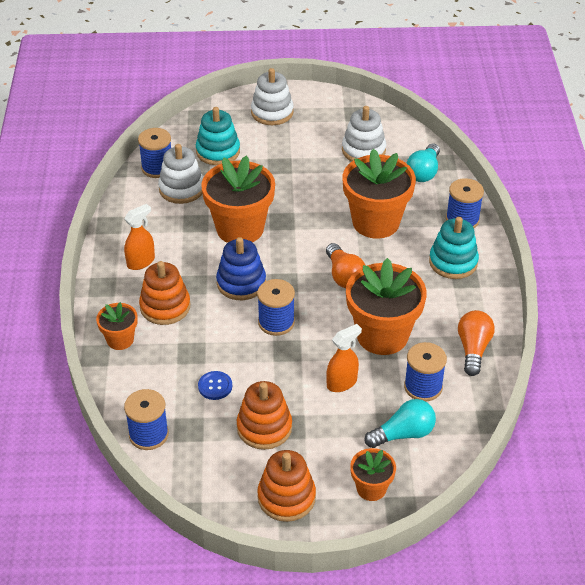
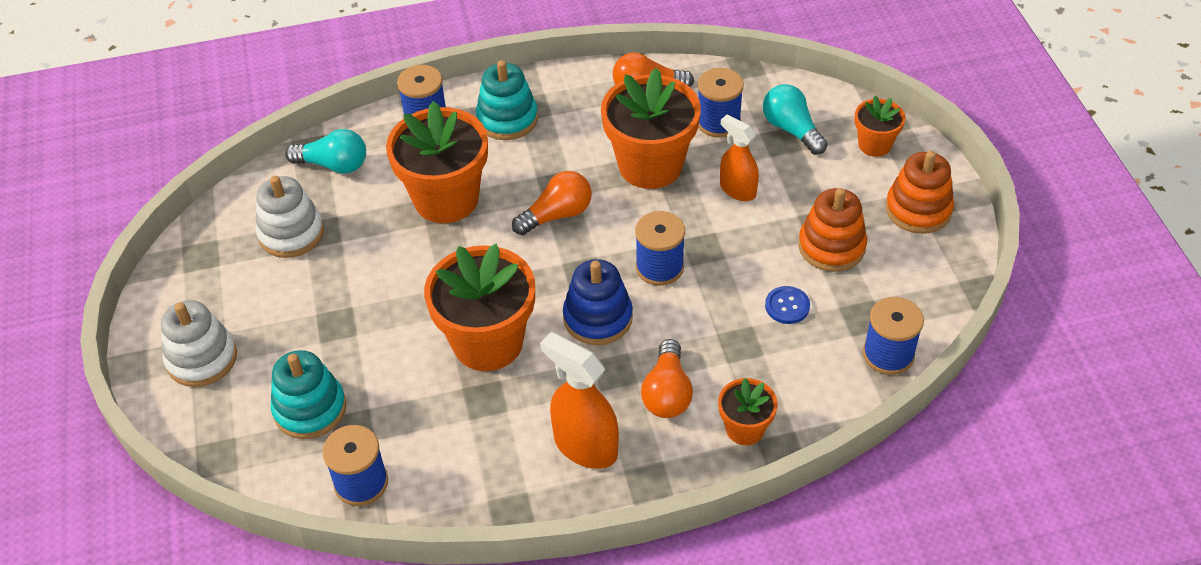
camera: 100 degrees left, 5 degrees up
(141, 262) = (585, 446): orange spray bottle -> orange spray bottle, size x1.51
(165, 307) = (667, 393): orange stacking toy -> orange light bulb
(181, 189) = (409, 436): white stacking toy -> none

